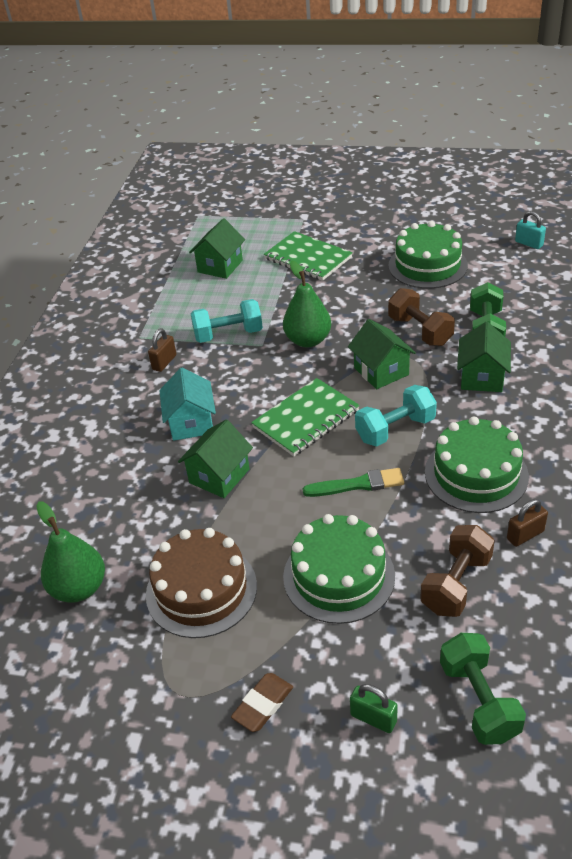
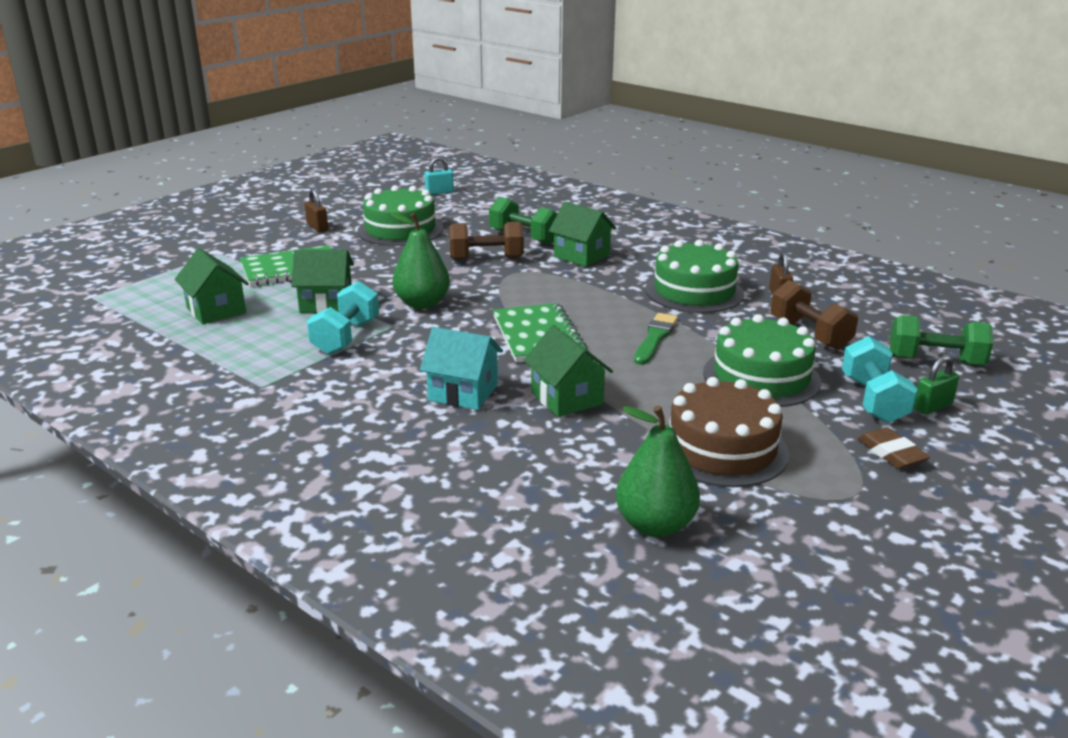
camera: 65 degrees left, 15 degrees down
(164, 362) = (334, 382): brown padlock -> brown padlock (317, 227)
(381, 371) = (517, 287): green house -> green house (326, 303)
(395, 429) = (603, 304): turquoise dumbbell -> turquoise dumbbell (873, 400)

